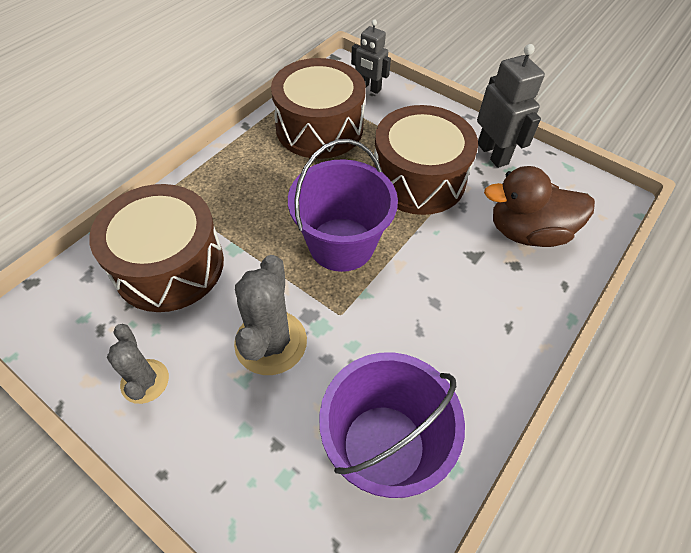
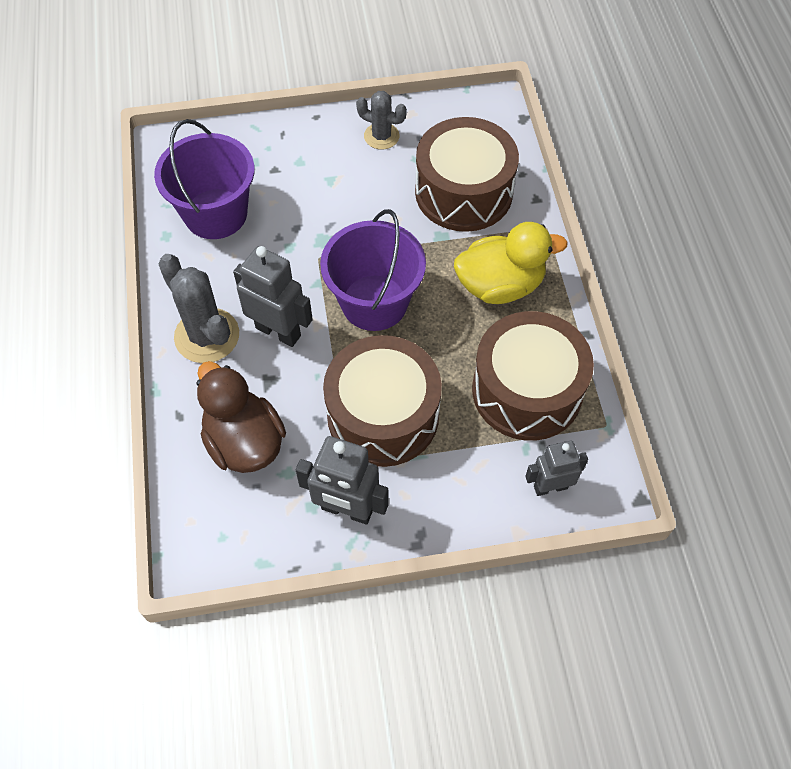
camera: 135 degrees right, 5 degrees up
(248, 186) = (500, 285): none -> yellow duck
(271, 342) = (340, 207): grey cactus -> grey cactus (207, 336)
(433, 283) = (278, 331): none -> grey robot
(527, 232) = (244, 442): brown duck -> brown duck turned 75 degrees counterclockwise

